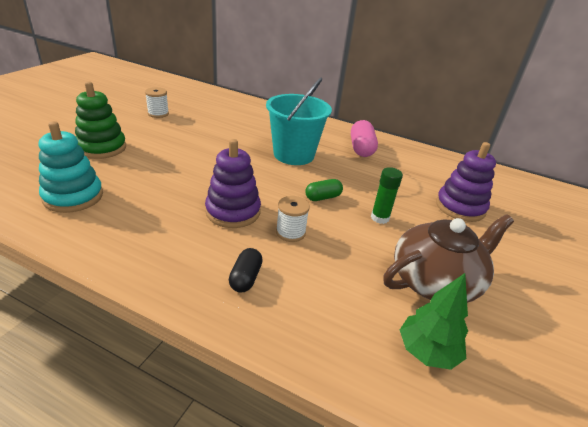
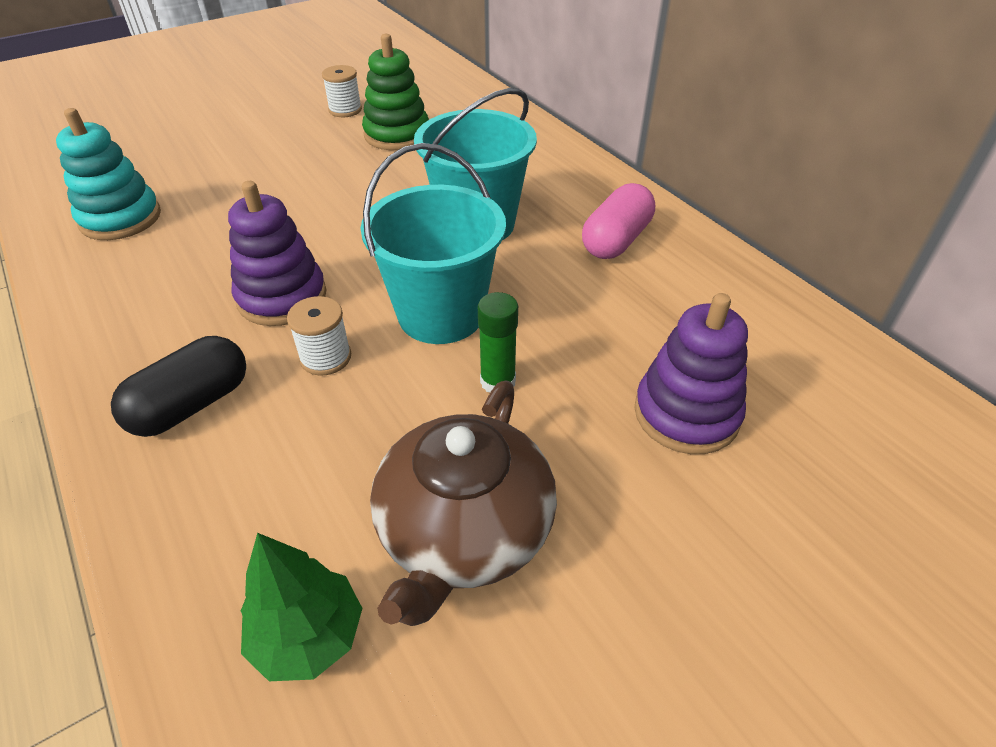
camera: 35 degrees right, 10 degrees up
(102, 148) = (220, 153): green stacking toy -> green stacking toy (397, 135)
(245, 278) = (192, 405): black capsule -> black capsule, size x1.58
(323, 197) = (441, 314): green capsule -> turquoise bucket
(436, 281) = (463, 531): brown teapot -> brown teapot turned 105 degrees clockwise

